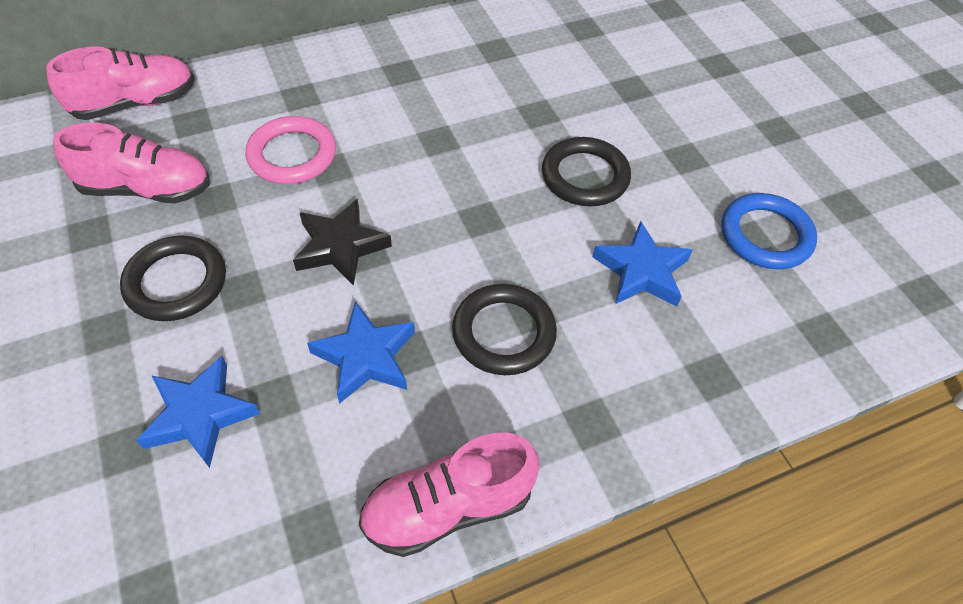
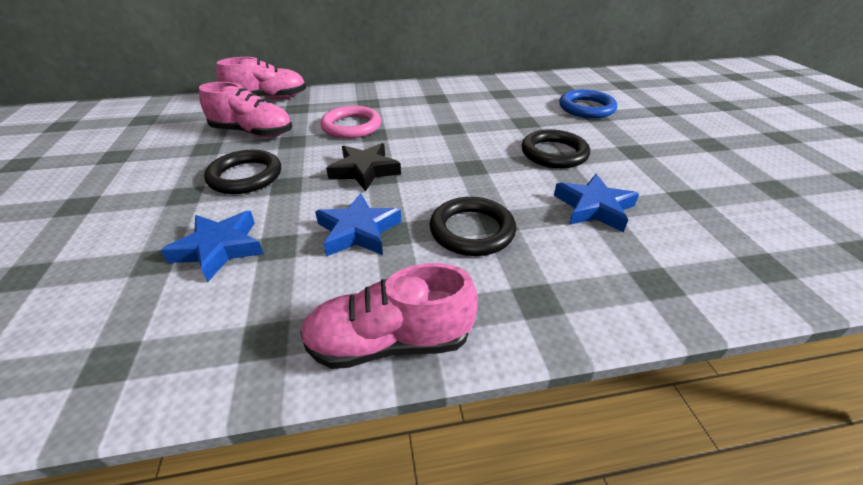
camera: 15 degrees right, 15 degrees down
(765, 235) = (703, 198): blue ring -> blue ring (586, 108)

